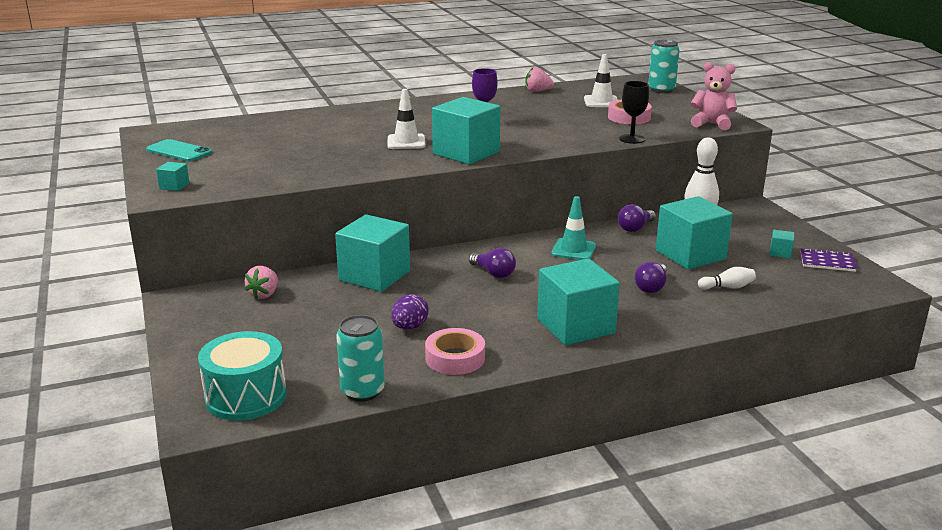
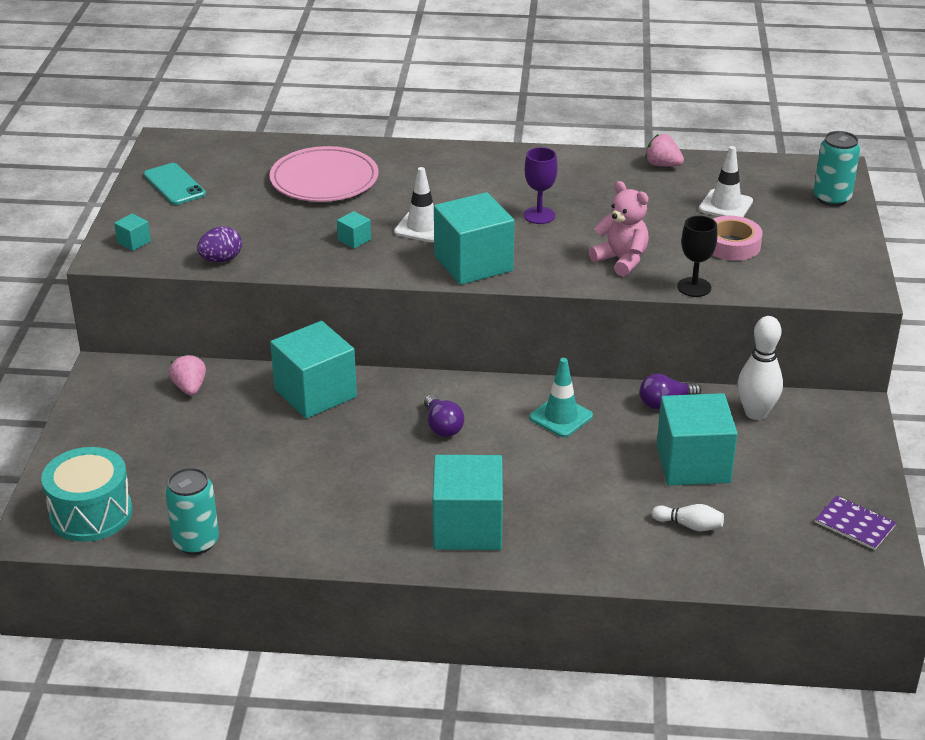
camera: 25 degrees right, 10 degrees up
(264, 294) = (190, 388): pink strawberry -> pink strawberry turned 120 degrees clockwise
(302, 131) = (324, 179): none -> pink plate
(409, 327) = (298, 475): purple egg -> purple egg (221, 259)
(455, 358) = (312, 530): pink tape -> none
(651, 287) = (601, 498): purple light bulb -> none
(712, 124) = (828, 284): pink teddy bear -> pink teddy bear (621, 260)
(780, 253) = (809, 493): turquoise cube -> turquoise cube (354, 240)

